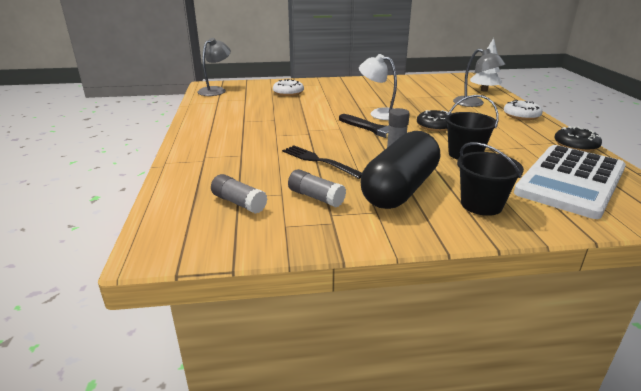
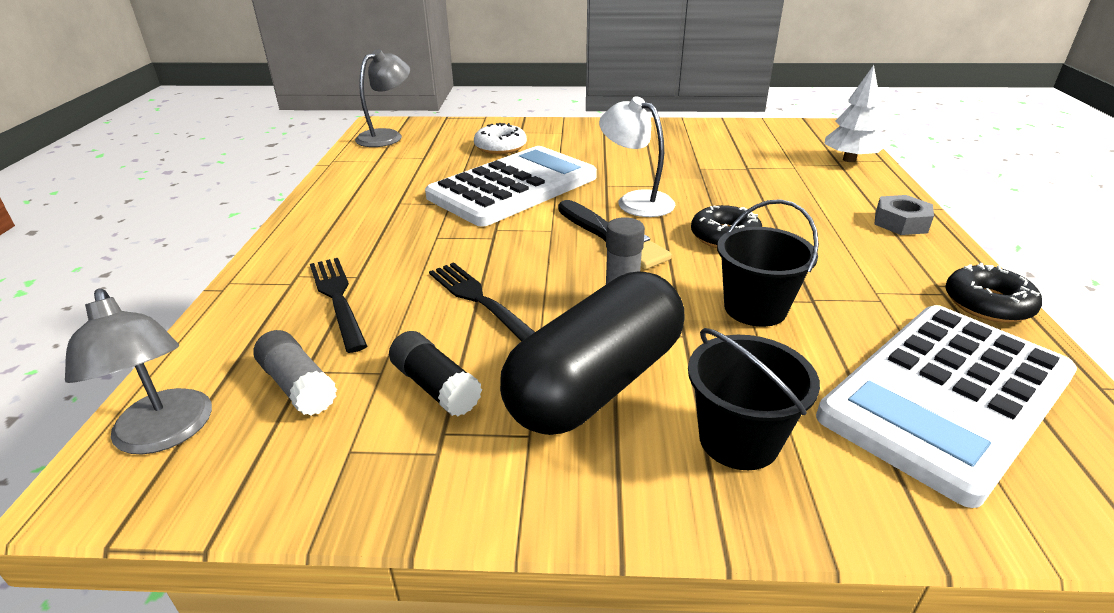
camera: 10 degrees right, 5 degrees up
(236, 165) = (337, 298): none -> black fork
(307, 111) = (513, 187): none -> white calculator
(316, 197) = (436, 387): grey glue stick -> black glue stick
(474, 104) = (818, 189): grey lamp -> grey lamp (166, 434)
(521, 115) = (900, 222): white donut -> grey nut

